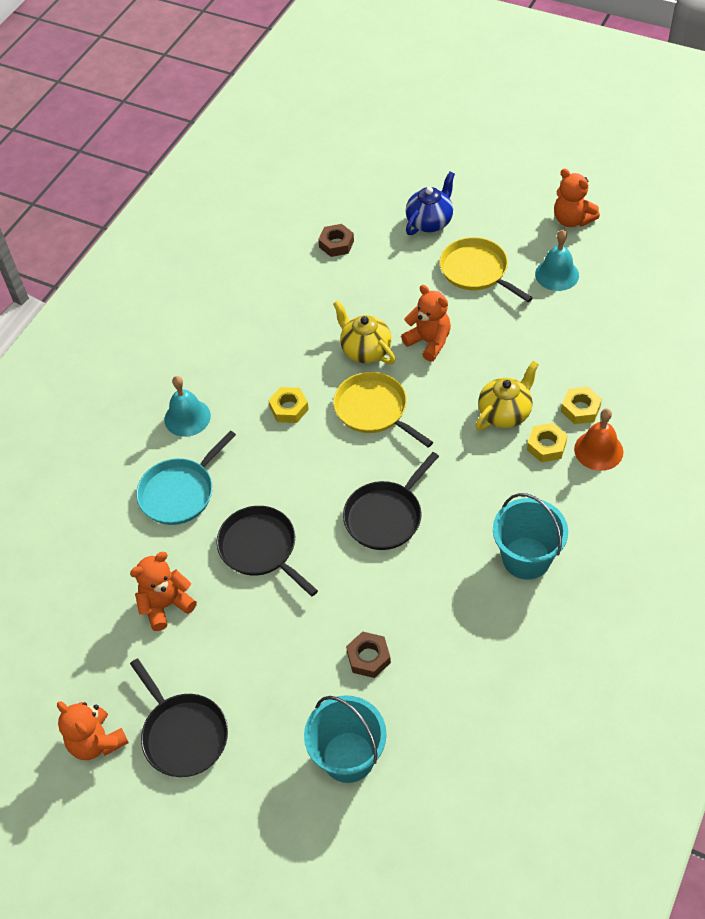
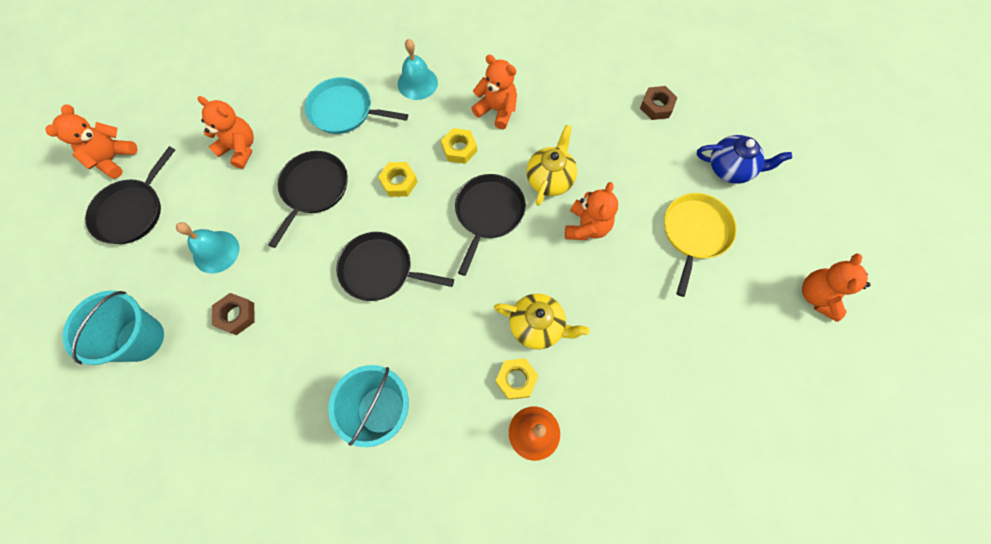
camera: 60 degrees right, 15 degrees up
(263, 363) = (497, 110): none -> orange teddy bear
(374, 410) = (488, 214): yellow pan -> black pan
(557, 274) = (735, 309): turquoise bell -> turquoise bell (216, 251)
(580, 409) = (576, 396): yellow nut -> yellow nut (399, 182)

